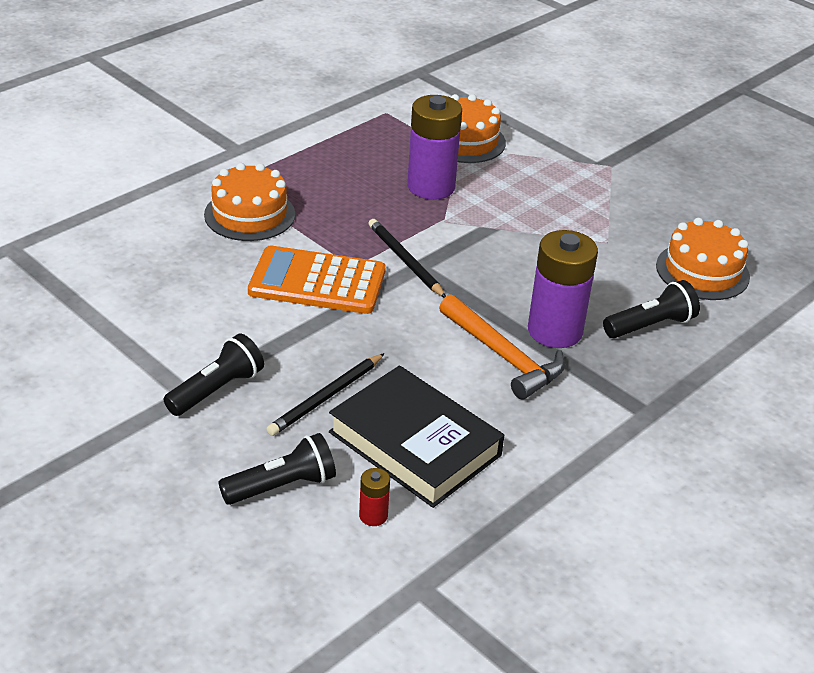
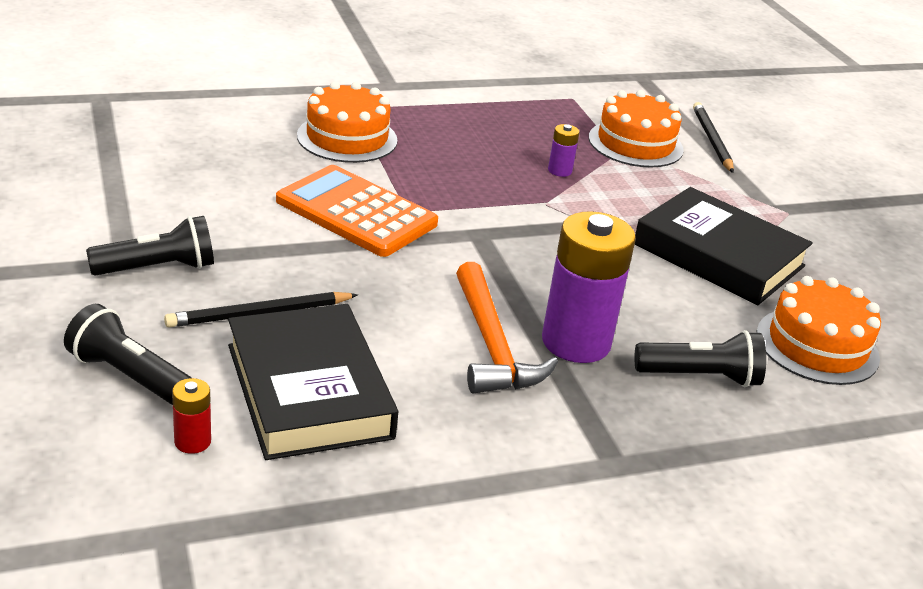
camera: 25 degrees right, 5 degrees down
(282, 486) = (129, 376): black flashlight -> black flashlight turned 150 degrees counterclockwise
(405, 261) = (467, 224): black pencil -> black pencil (711, 140)
(431, 187) = (559, 171): purple battery -> purple battery, size x0.44
(592, 221) = (718, 255): none -> black book

